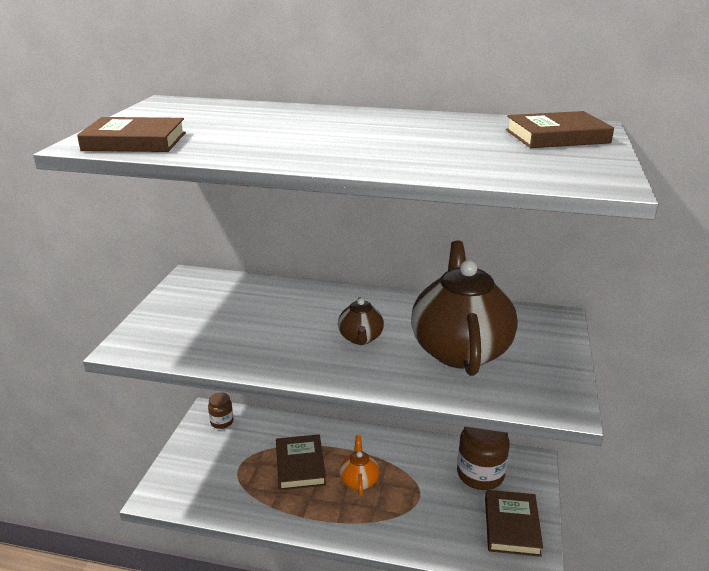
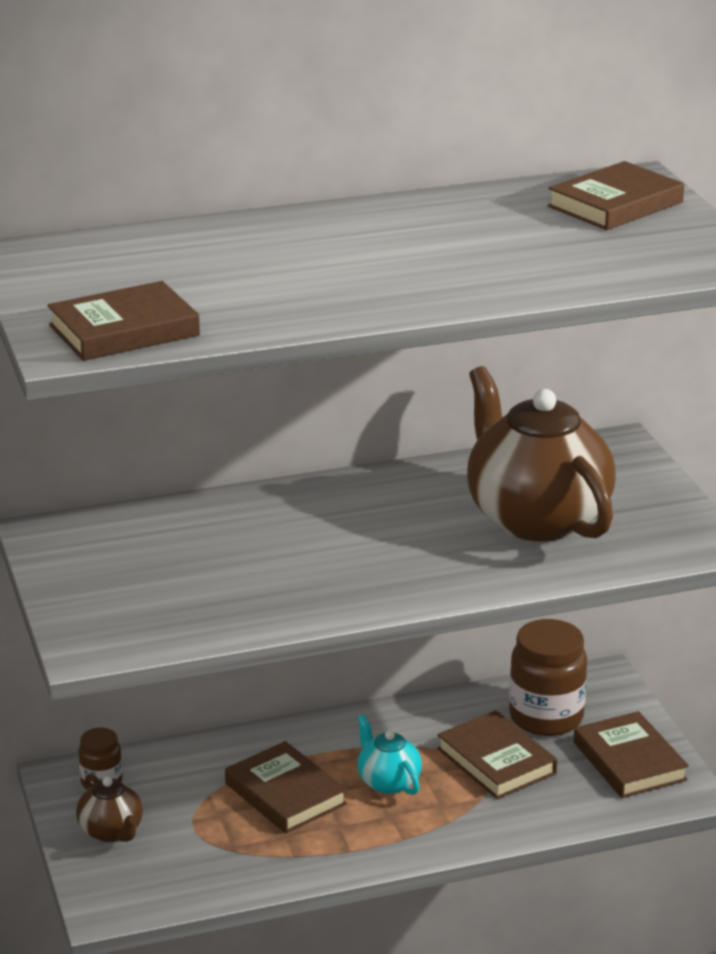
camera: 30 degrees left, 0 degrees up
(359, 480) = (388, 782): orange teapot -> turquoise teapot
(360, 338) = (398, 542): brown teapot -> brown teapot (111, 831)
(430, 492) = (496, 761): none -> brown book

